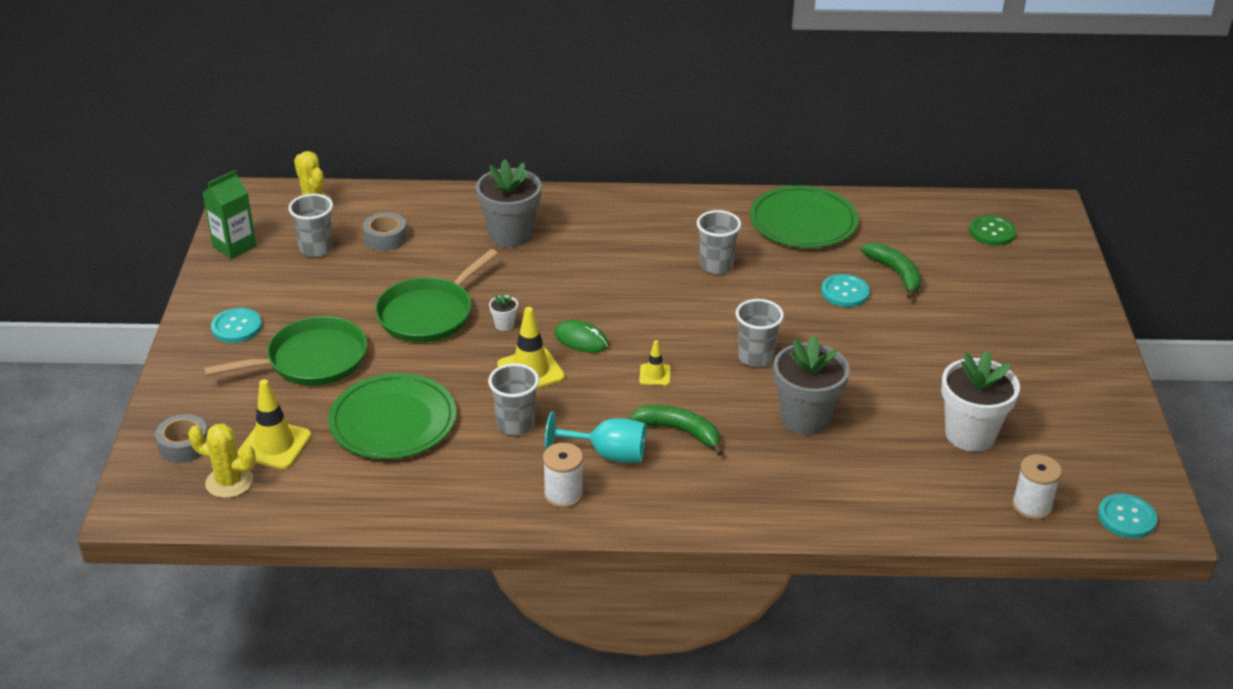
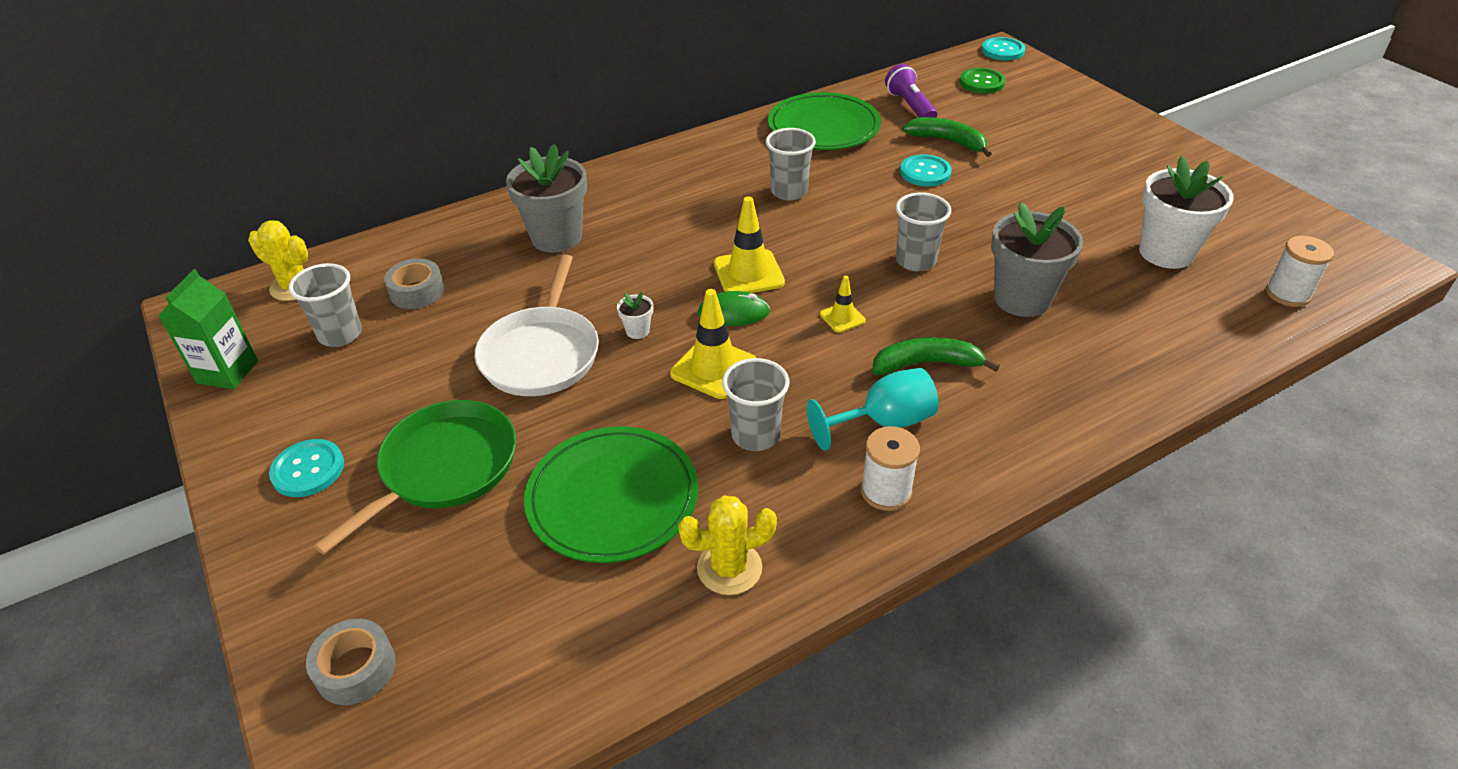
camera: 30 degrees left, 5 degrees up
(229, 482) = (464, 689): yellow cactus -> yellow cactus (729, 568)
(274, 445) = (486, 603): yellow traffic cone -> yellow traffic cone (748, 273)
(428, 314) = (541, 354): green pan -> white pan
(899, 231) = (910, 106): none -> purple flashlight
(1126, 518) = (1361, 270): turquoise button -> turquoise button (1002, 50)

